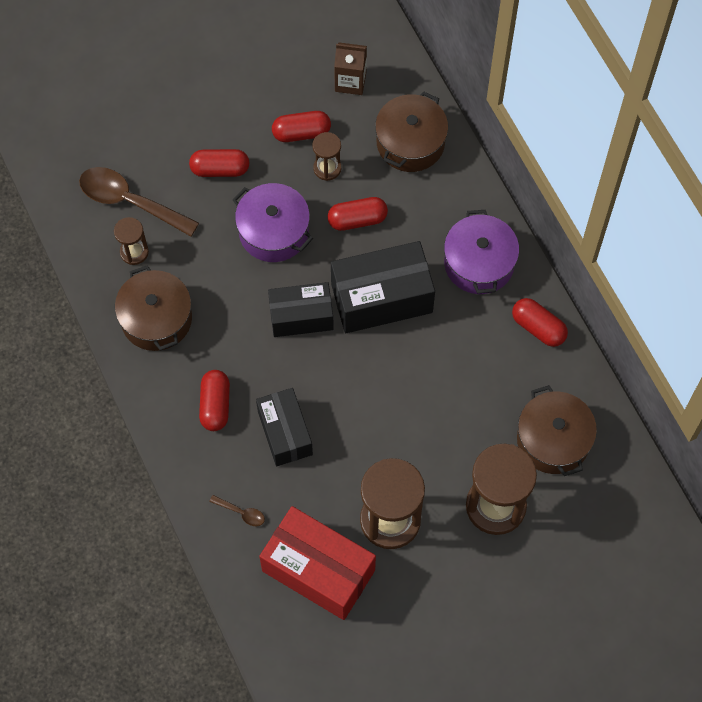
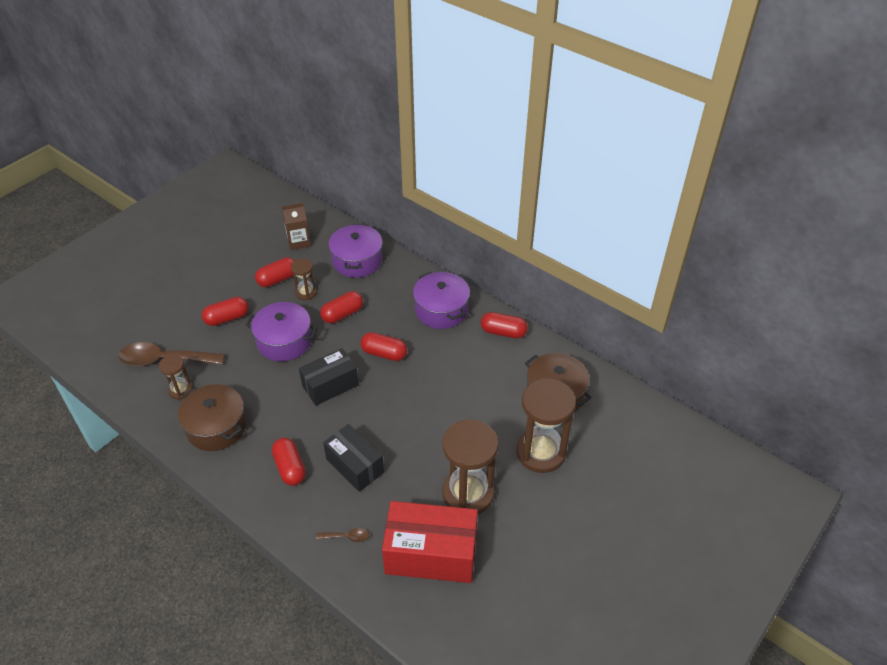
camera: 25 degrees left, 20 degrees down
(381, 298) = (384, 353): black box -> red capsule
(410, 143) = (357, 261): brown pot -> purple pot

